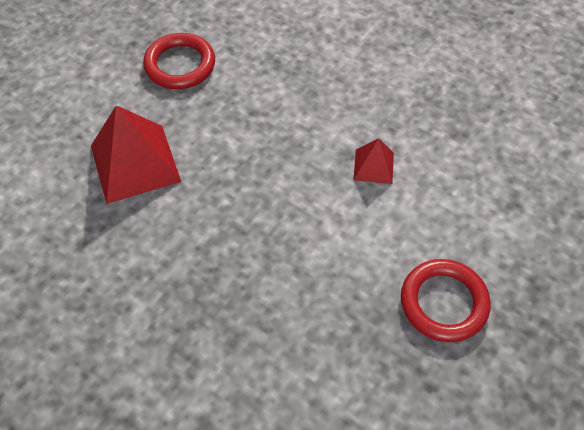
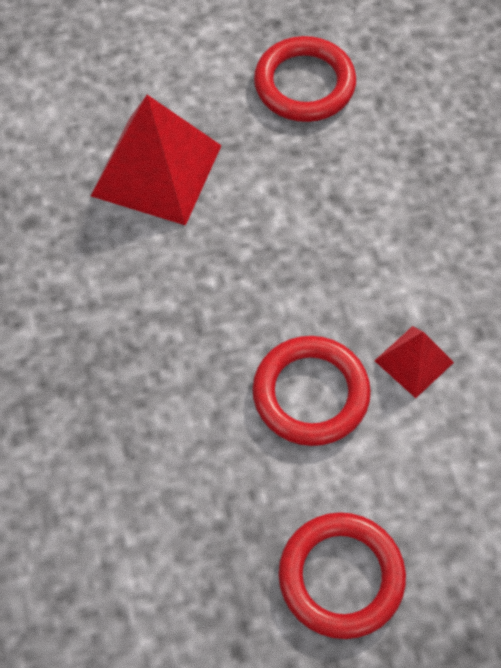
camera: 40 degrees right, 5 degrees up
(337, 221) = (311, 394): none -> red ring

